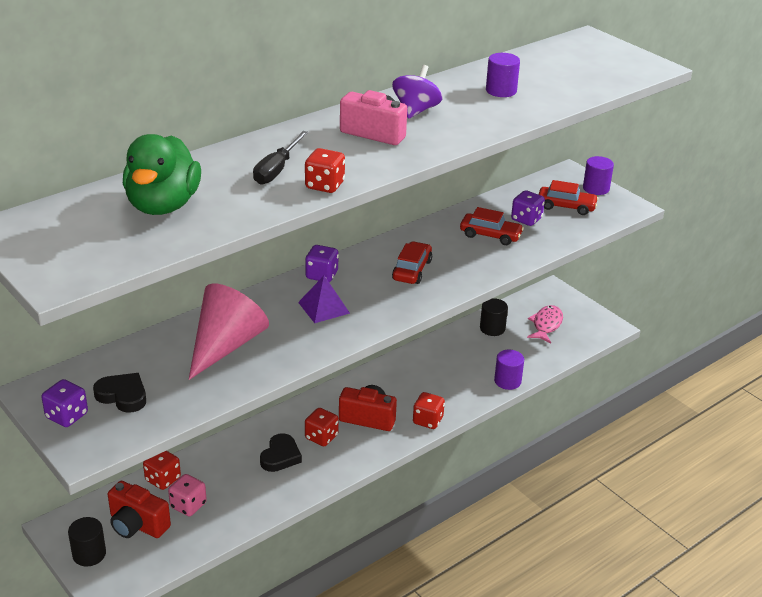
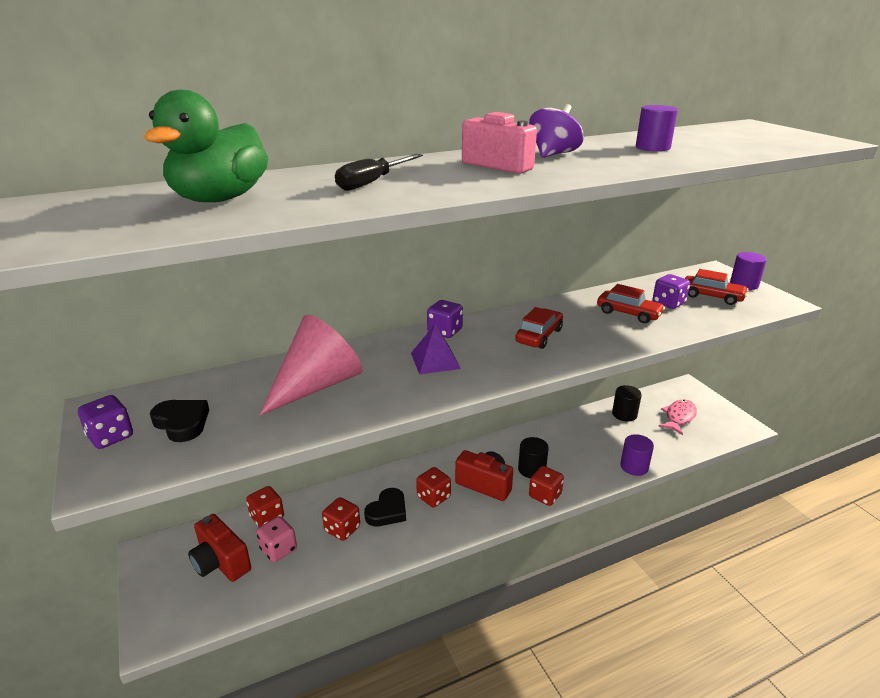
camera: 15 degrees right, 5 degrees down
(89, 554) = (159, 588): black cylinder -> black cylinder (531, 469)
(324, 185) = (418, 196): red dice -> red dice (342, 529)

